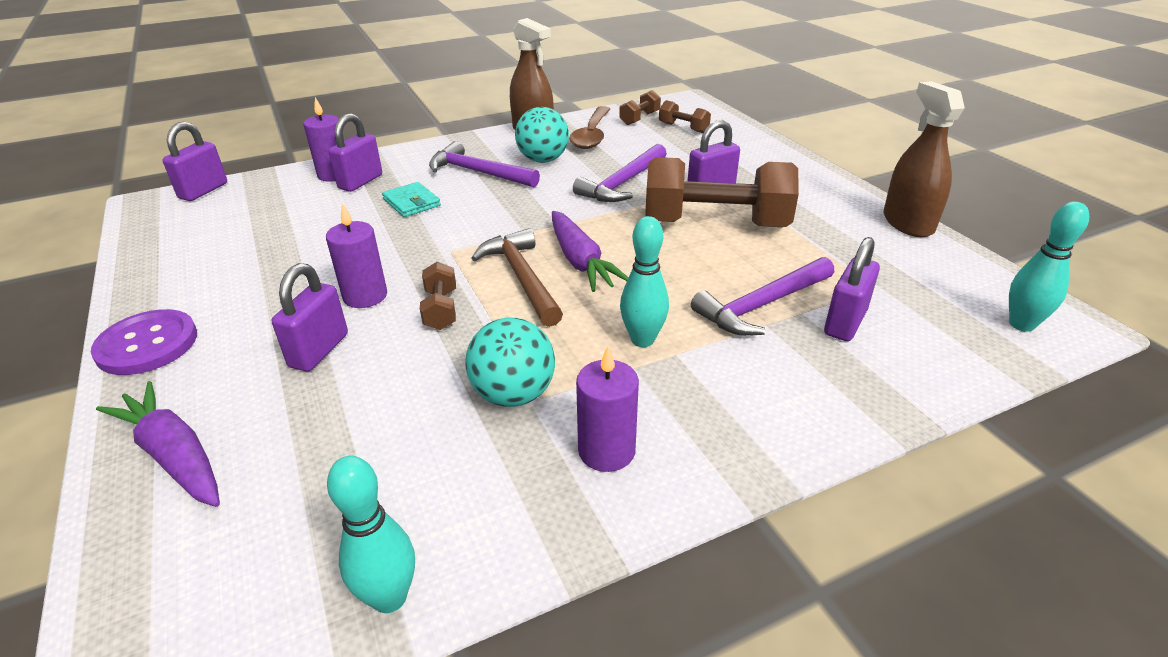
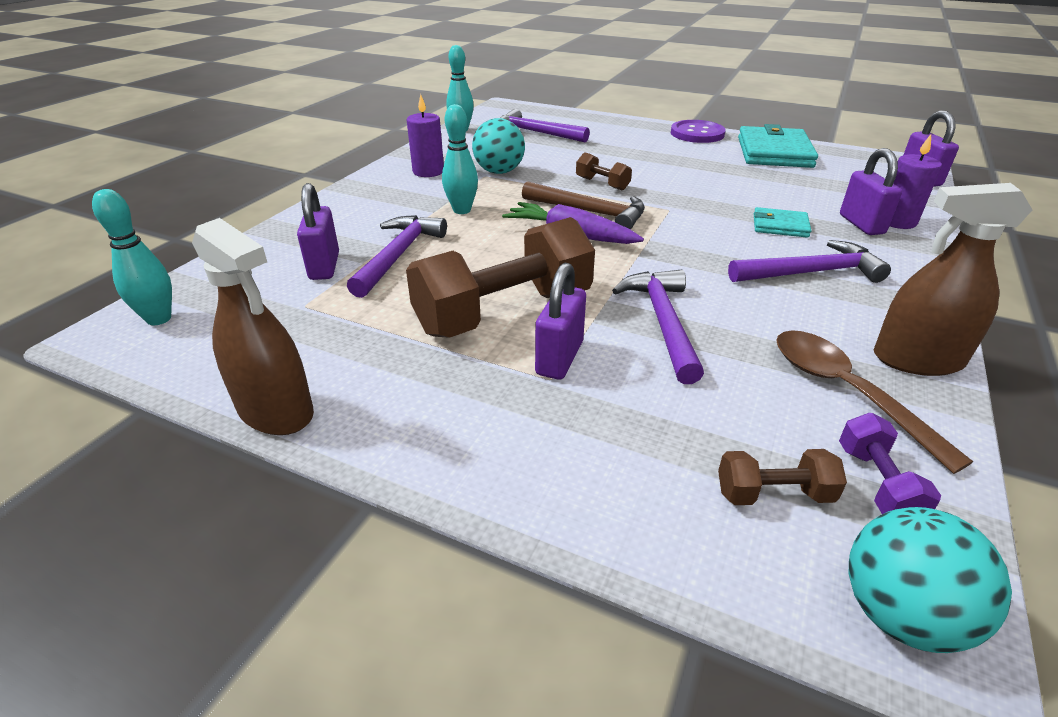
camera: 140 degrees right, 0 degrees up
(174, 455) = (597, 124): purple carrot -> none
(187, 269) = (774, 152): none -> turquoise wallet
(301, 488) = (535, 132): none -> purple hammer
(319, 350) = (621, 154): purple padlock -> none
(365, 296) = (656, 175): purple candle -> none
(543, 160) = (798, 316): turquoise ball -> turquoise ball (900, 614)
(639, 118) = (877, 483): brown dumbbell -> purple dumbbell

